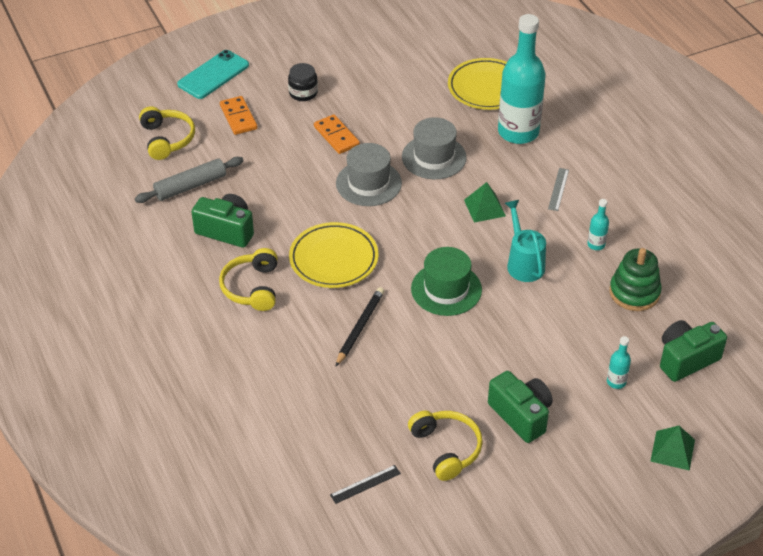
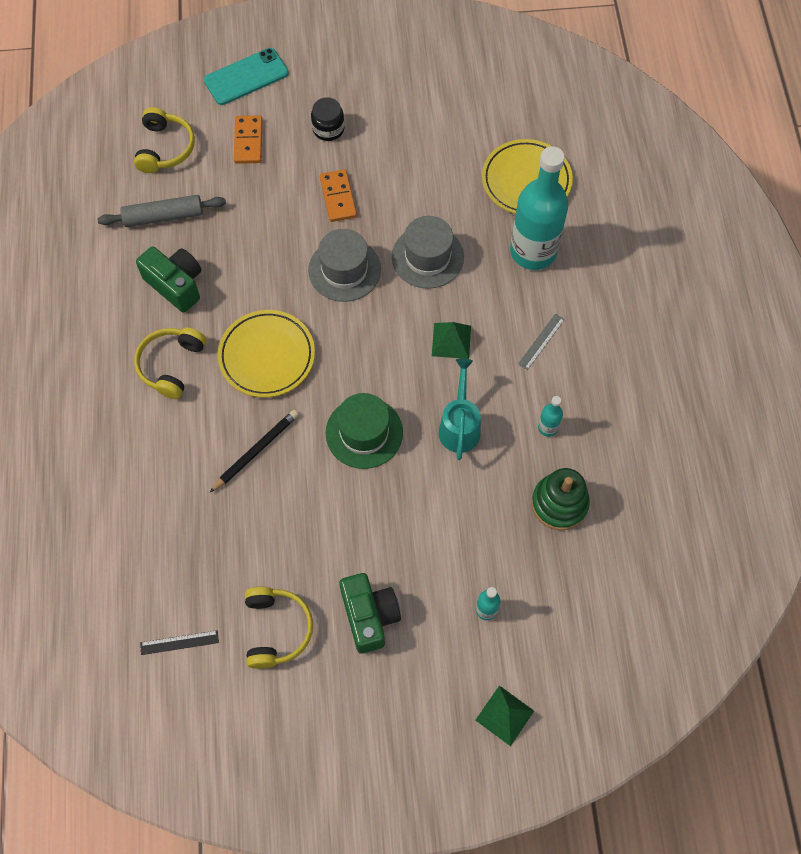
camera: 20 degrees right, 20 degrees up
(686, 359) = (574, 607): green camera -> none

